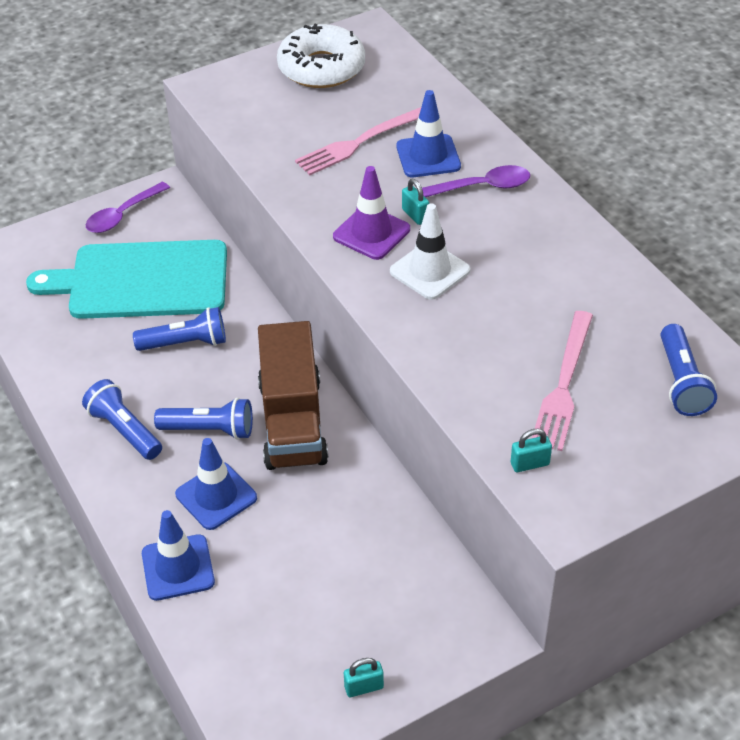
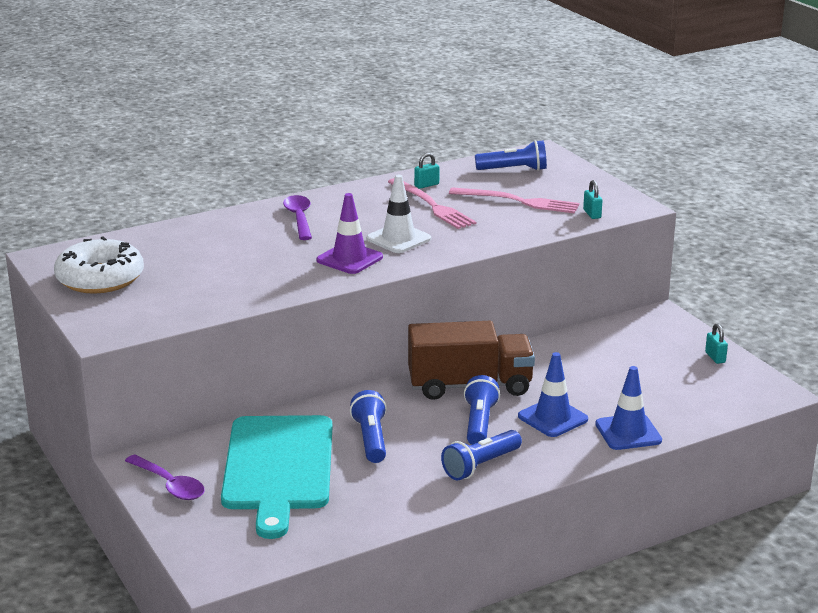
camera: 90 degrees left, 20 degrees down
(361, 142) = (224, 262): pink fork -> pink fork (432, 205)
(415, 215) = (330, 243): turquoise padlock -> turquoise padlock (426, 185)
(428, 156) = (253, 236): blue traffic cone -> none

